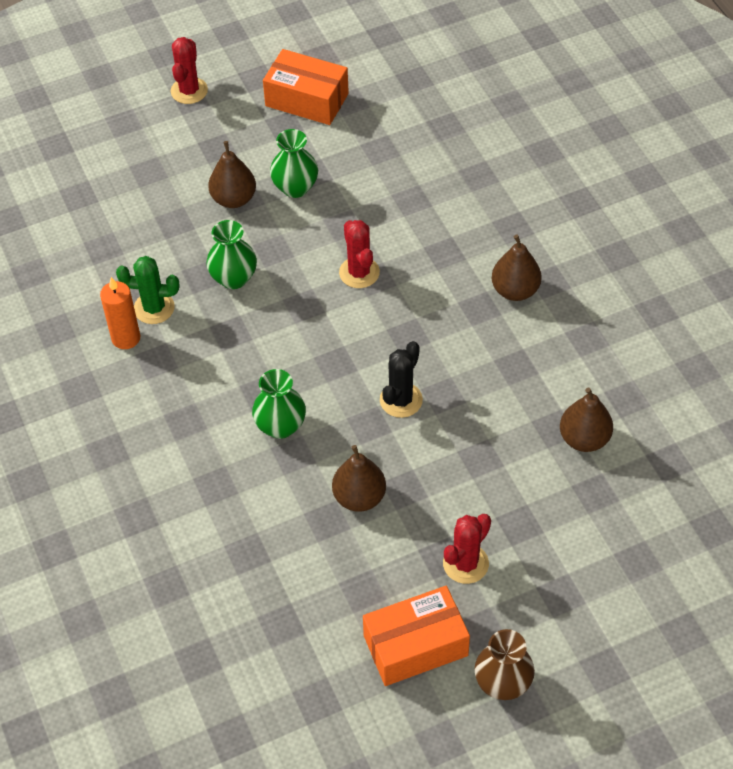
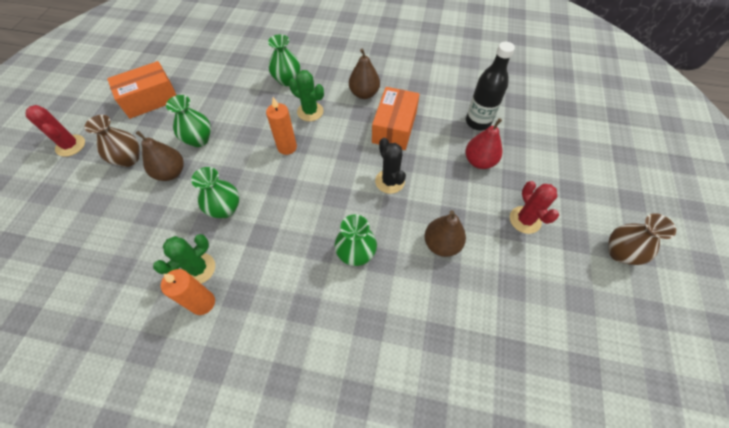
camera: 55 degrees left, 5 degrees up
(217, 151) = (129, 159): none -> brown vase
(359, 272) = (287, 147): red cactus -> orange candle
(415, 645) = (570, 282): orange box -> orange box (394, 127)
(432, 257) = (310, 112): none -> green cactus
(460, 199) = (287, 80): none -> green vase
(515, 474) = (479, 161): none -> red pear
(584, 439) = (478, 122): brown pear -> black bottle

